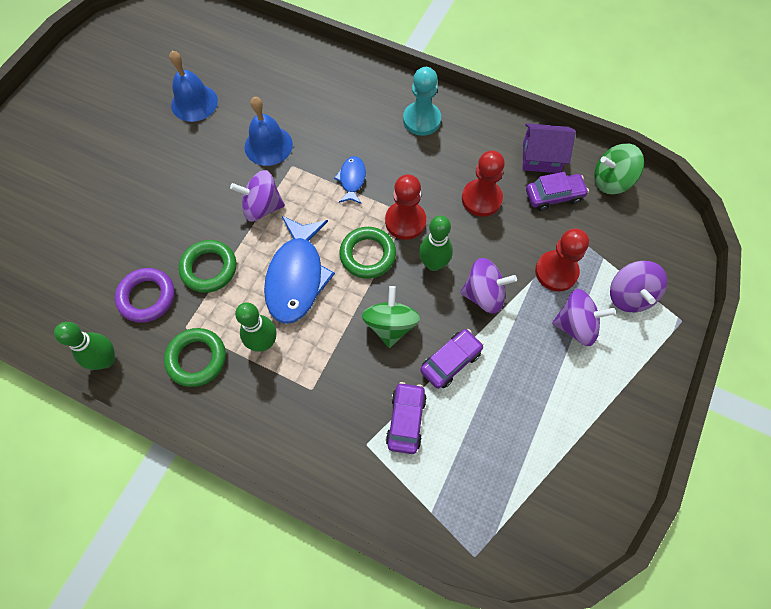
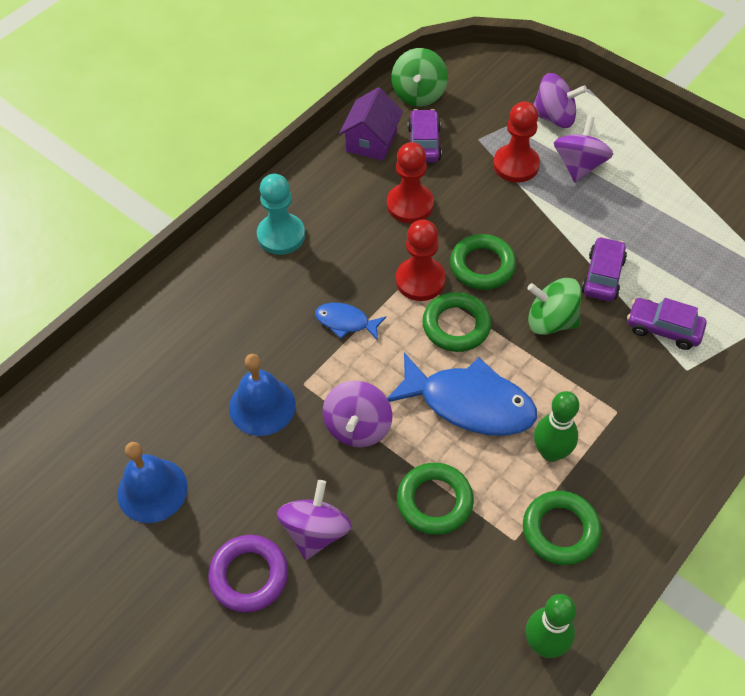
camera: 75 degrees left, 10 degrees down
(147, 297) = (461, 583): purple ring -> purple ring (249, 576)
(433, 263) = (482, 266): green bowling pin -> green ring
(450, 361) = (602, 276): purple car -> purple car turned 45 degrees clockwise
(484, 294) = (530, 230): purple spinning top -> purple spinning top (315, 531)

